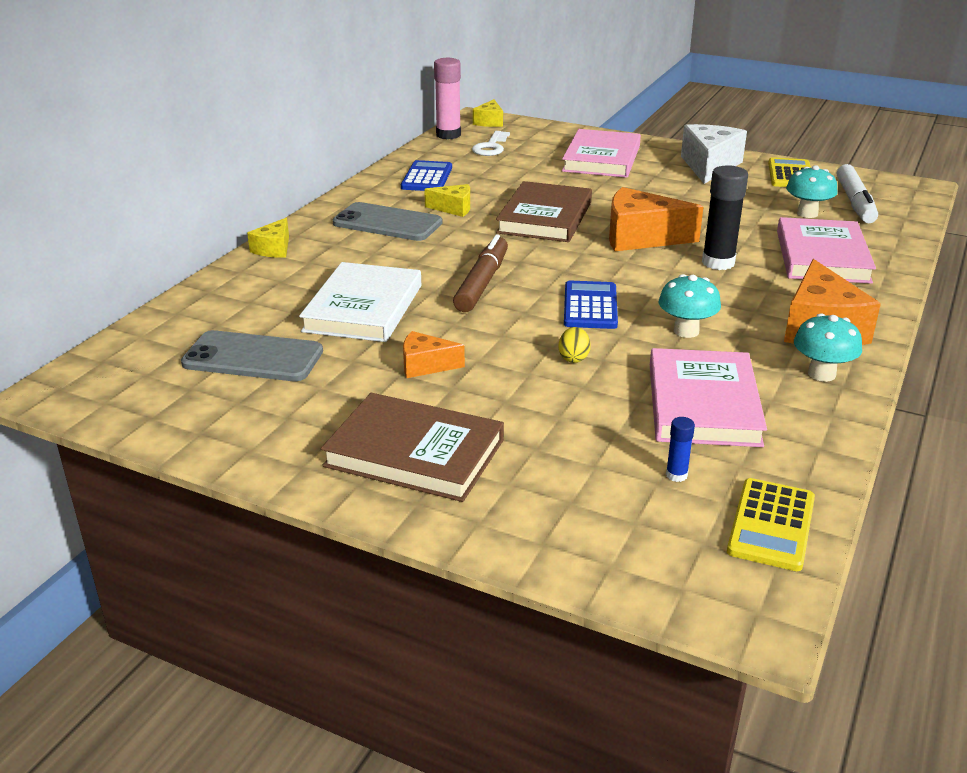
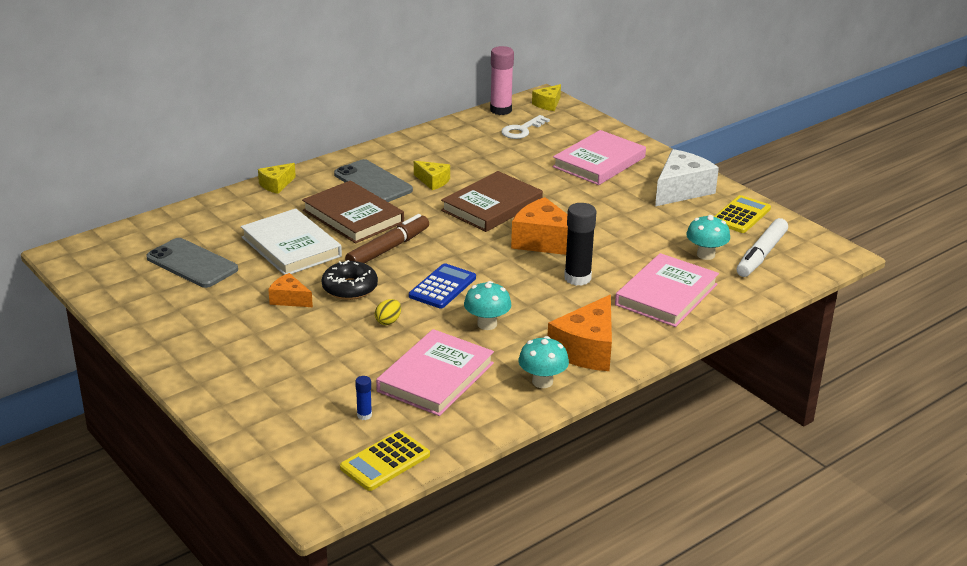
camera: 25 degrees right, 0 degrees up
(363, 308) = (291, 247): white book -> white book turned 75 degrees counterclockwise
(414, 453) = (226, 354): brown book -> brown book (353, 216)
(427, 177) = (442, 148): blue calculator -> none
(486, 334) = (350, 288): none -> black donut

